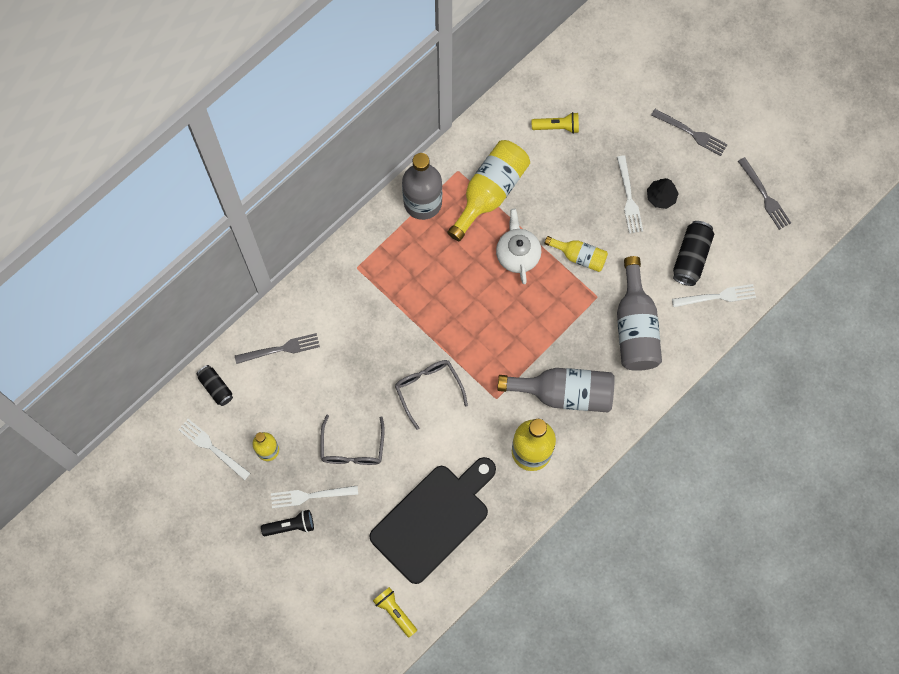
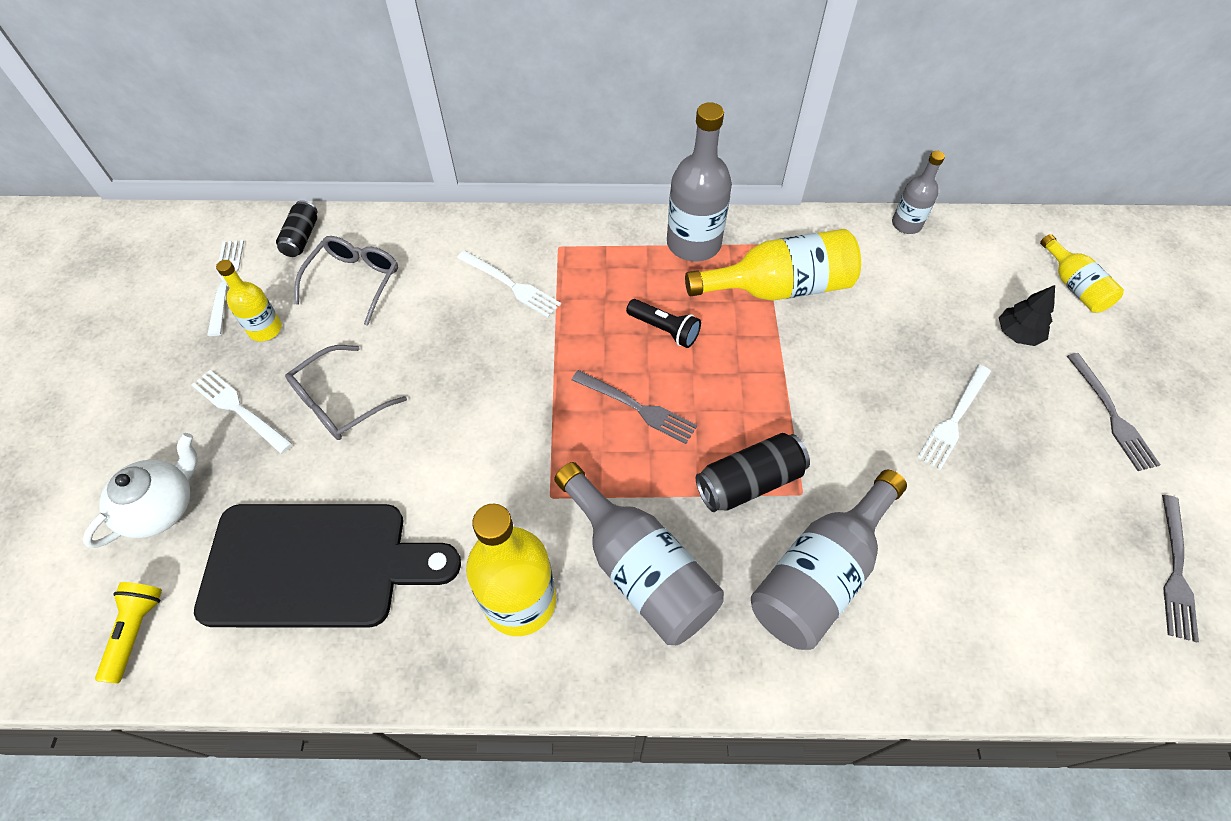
camera: 45 degrees right, 15 degrees down
(281, 349) = (399, 255): grey fork -> grey fork (638, 408)
(290, 526) = (181, 420): black flashlight -> black flashlight (664, 330)
(428, 389) = (488, 416): grey glasses -> grey glasses (355, 281)
(516, 92) = (906, 224): none -> grey bottle
(517, 254) = (747, 368): white teapot -> white teapot (161, 507)
(557, 127) = (925, 286): yellow flashlight -> none
(579, 256) = (823, 430): yellow bottle -> yellow bottle (1073, 286)
(661, 197) = (1002, 452): black tree -> black tree (1018, 333)
(691, 257) = (986, 557): black can -> black can (749, 482)
(718, 296) = (986, 642): white fork -> white fork (512, 285)

